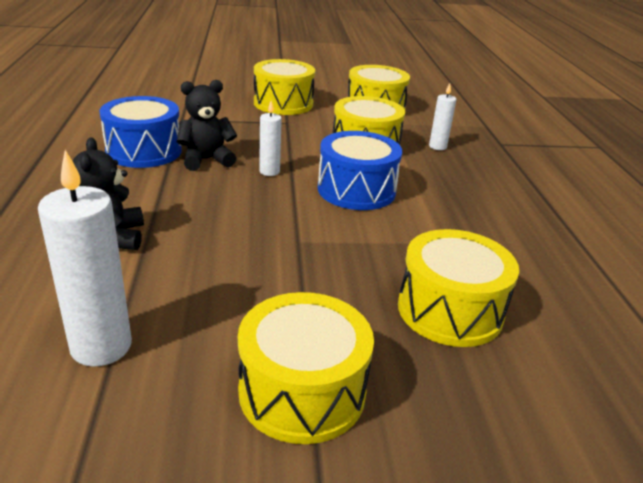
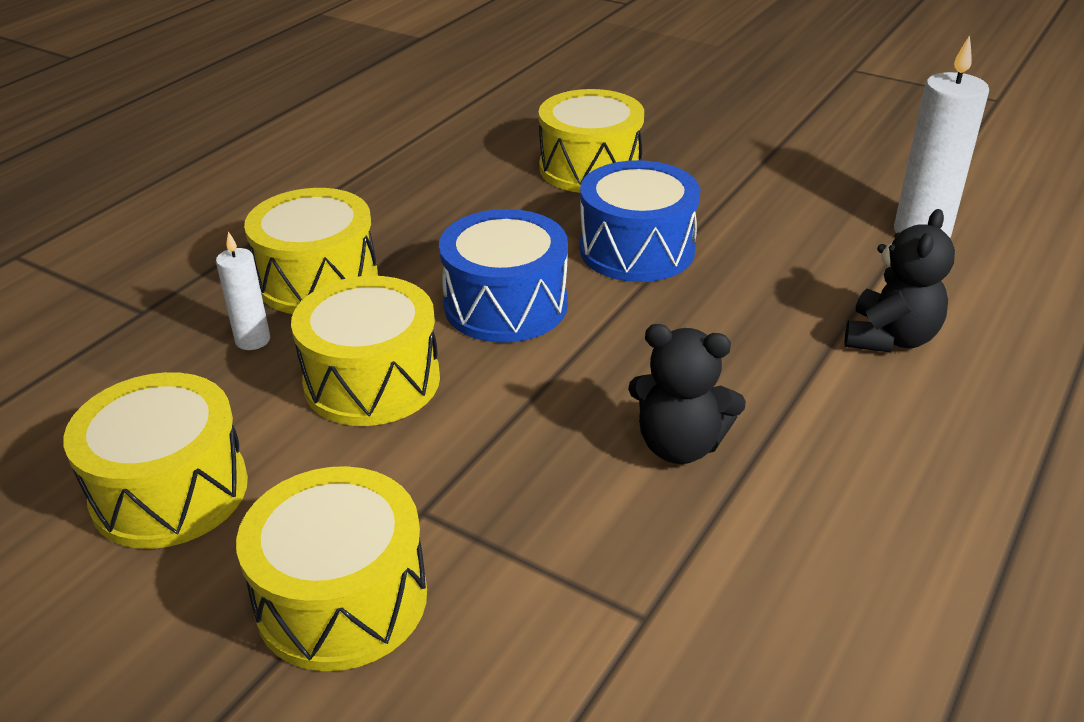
camera: 140 degrees left, 5 degrees up
(144, 151) = (785, 514): blue drum -> blue drum (637, 249)
(269, 171) = (595, 381): white candle -> none
(302, 391) = (770, 163): yellow drum -> yellow drum (318, 280)

